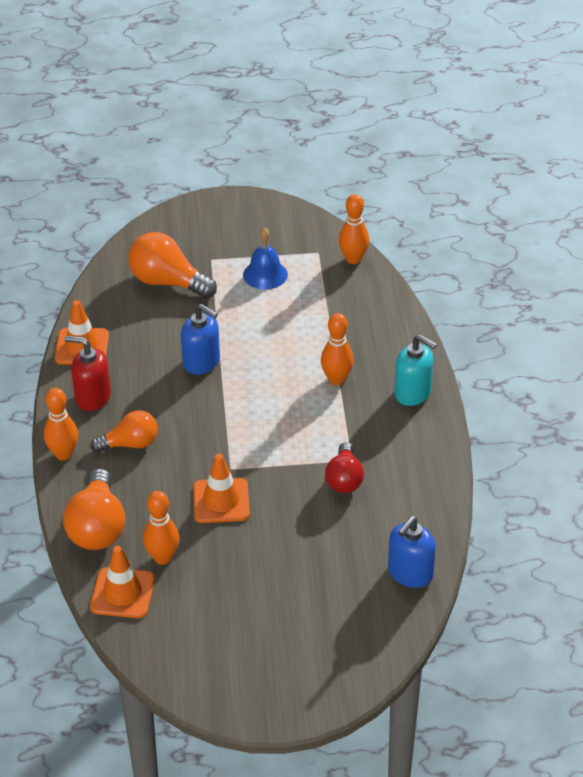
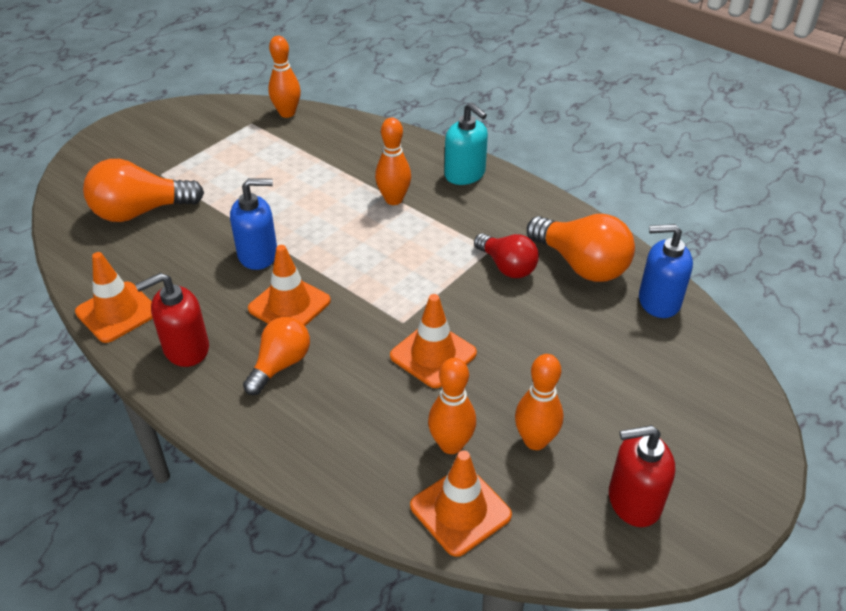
camera: 45 degrees left, 0 degrees up
(63, 454) = (221, 421): orange bowling pin -> orange bowling pin (535, 441)
(97, 527) = (349, 465): orange light bulb -> orange light bulb (581, 265)
(179, 410) = (289, 305): none -> orange traffic cone
(217, 661) = (633, 501): none -> red soap dispenser
(265, 274) = (226, 160): blue bell -> none
(410, 573) = (658, 301): blue soap dispenser -> blue soap dispenser turned 105 degrees clockwise
(413, 393) = (465, 174): turquoise soap dispenser -> turquoise soap dispenser turned 60 degrees clockwise

